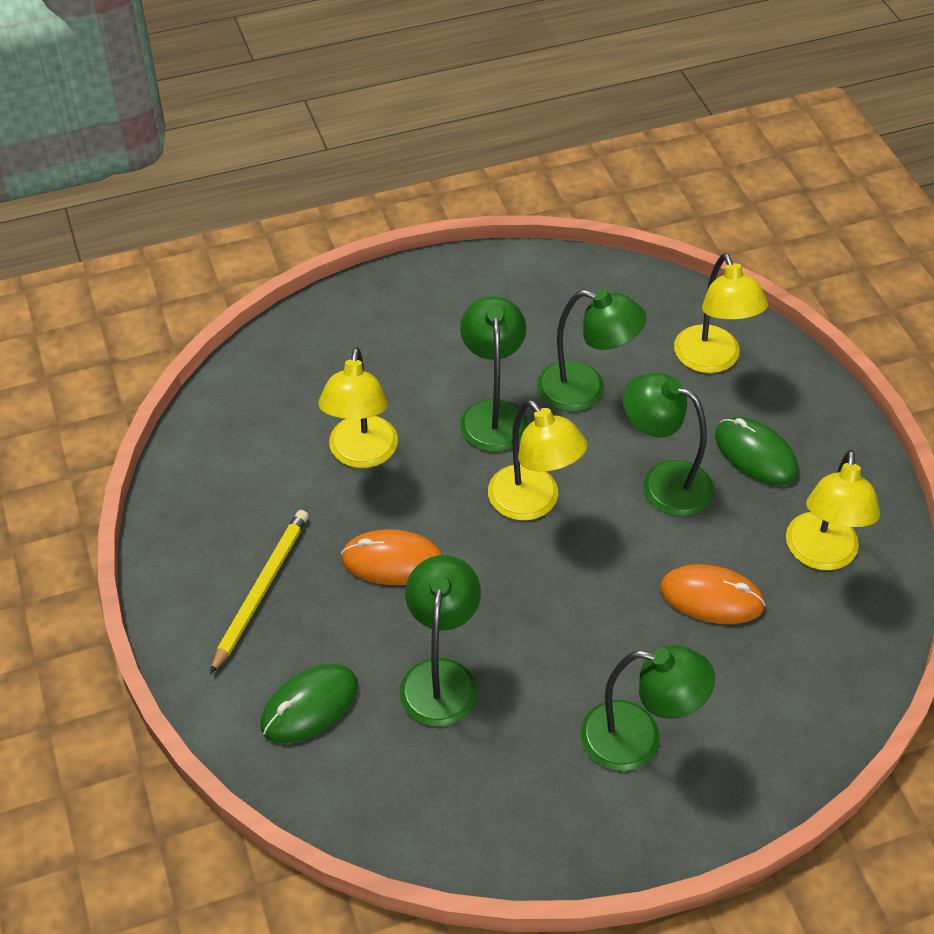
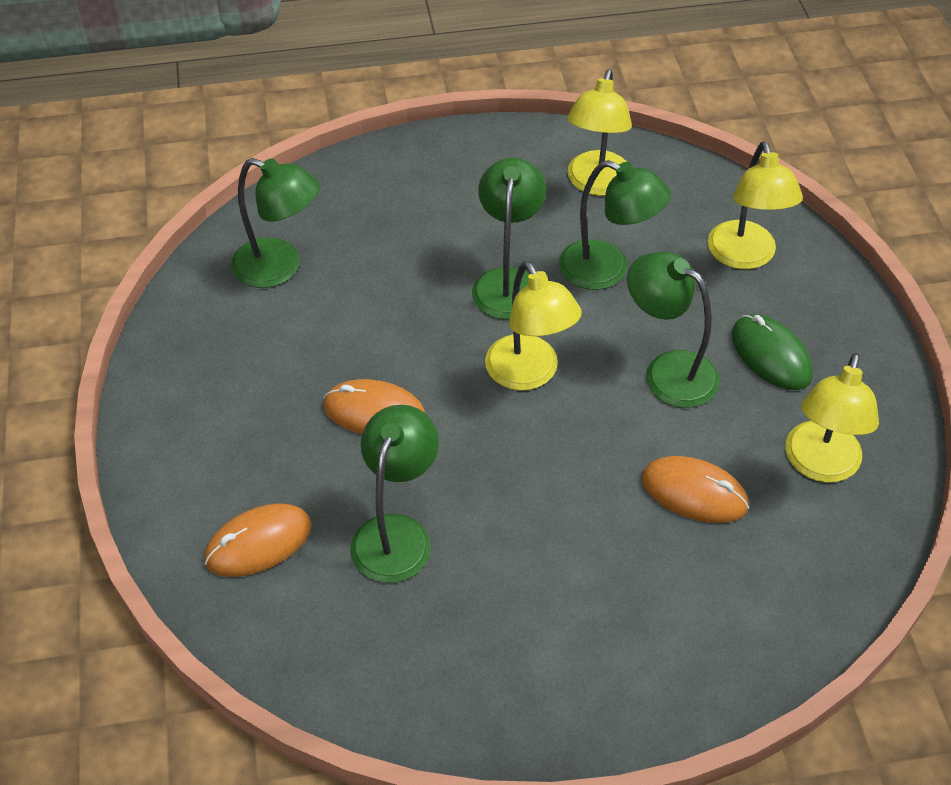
camera: 10 degrees right, 0 degrees up
(261, 589) = (237, 422): yellow pencil -> none
(309, 706) = (258, 543): green mouse -> orange mouse
(361, 454) = (367, 304): yellow lamp -> yellow lamp (596, 184)
(638, 739) = (586, 626): green lamp -> green lamp (280, 267)

